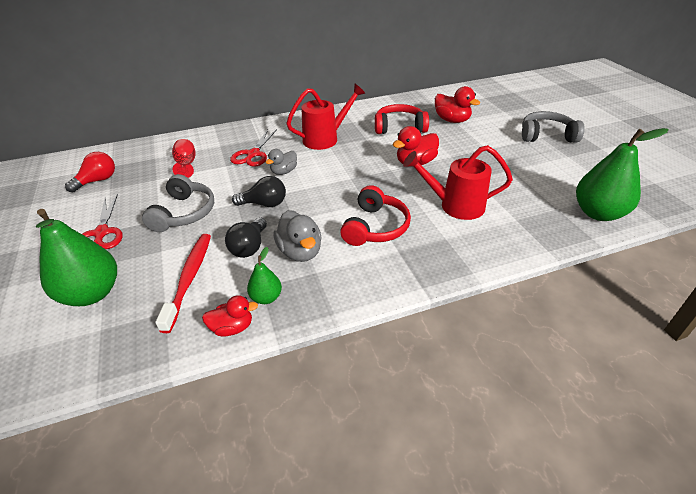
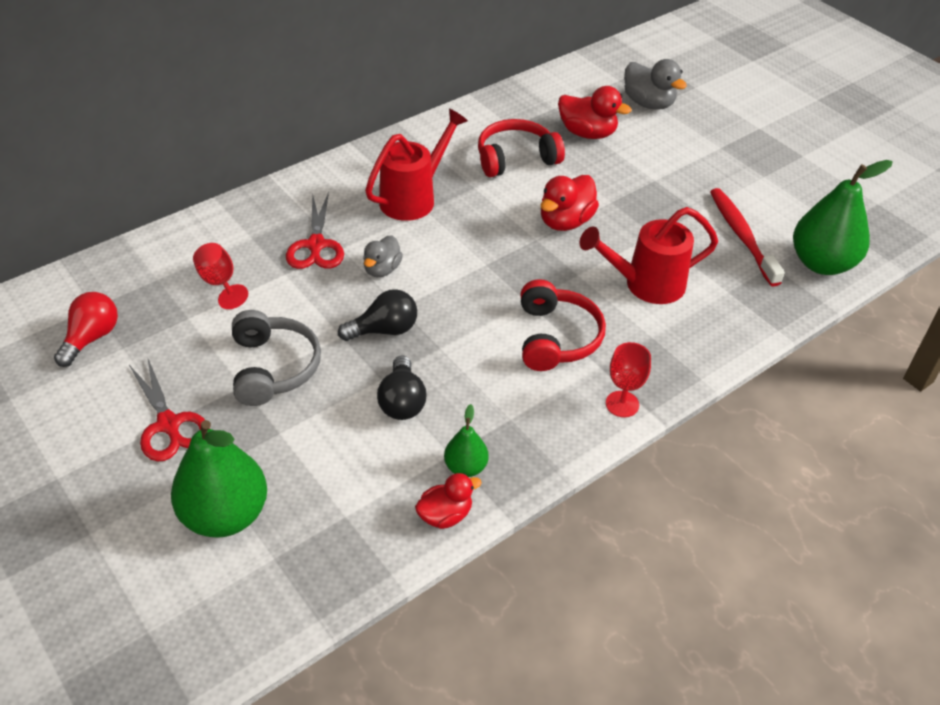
camera: 20 degrees left, 5 degrees up
(189, 278) = (347, 464): red toothbrush -> red toothbrush (741, 236)
(300, 252) = (475, 394): grey duck -> grey duck (648, 103)
(403, 278) = (622, 404): none -> red goblet
(546, 135) = (727, 143): grey headphones -> none

